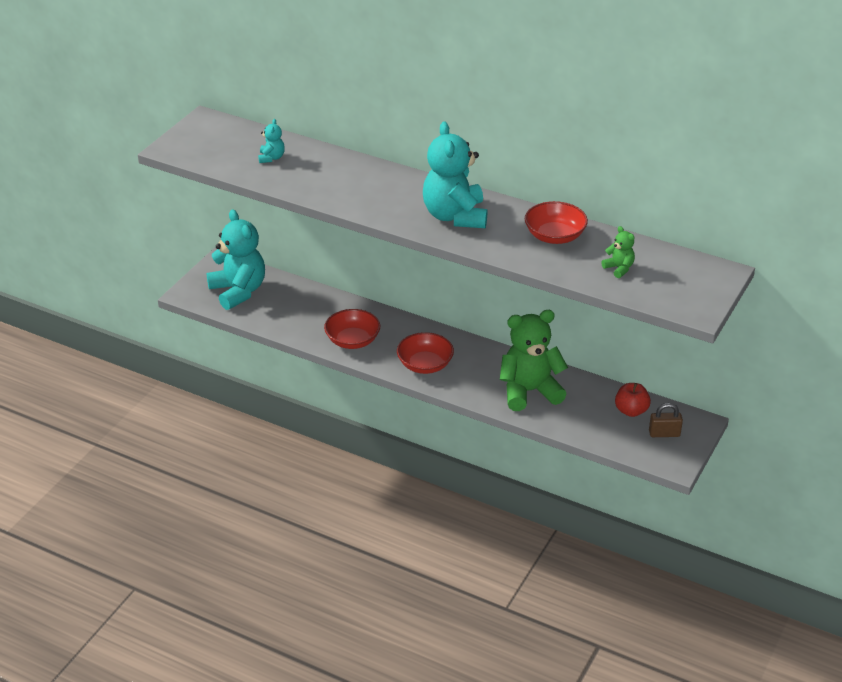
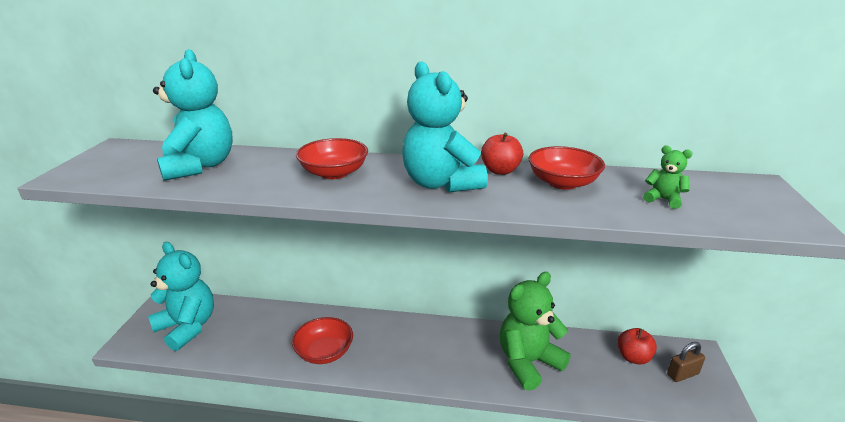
camera: 20 degrees left, 10 degrees down
(271, 158) = (199, 166): turquoise teddy bear -> turquoise teddy bear, size x2.30
(425, 364) = (410, 360): red bowl -> red bowl (334, 173)
(513, 213) = (500, 171): none -> red apple

